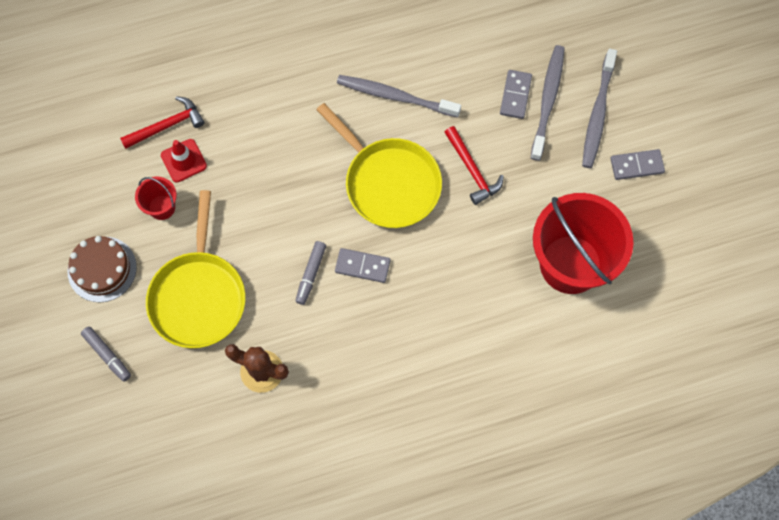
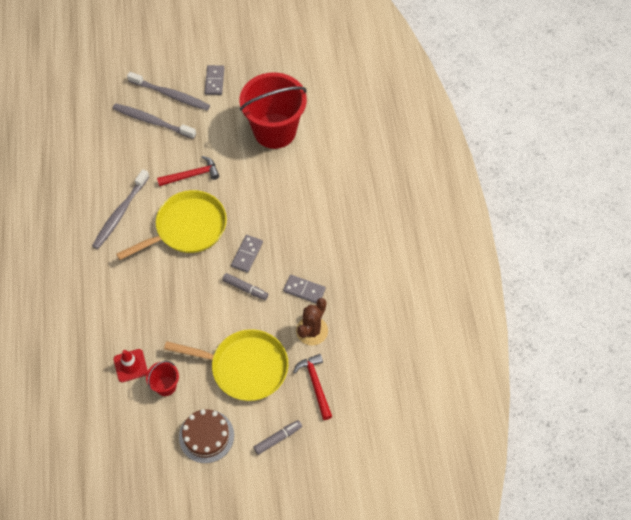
camera: 80 degrees left, 10 degrees down
(167, 125) = (96, 375): red hammer -> red hammer (315, 384)
(515, 95) = (142, 139): grey domino -> grey domino (304, 290)

